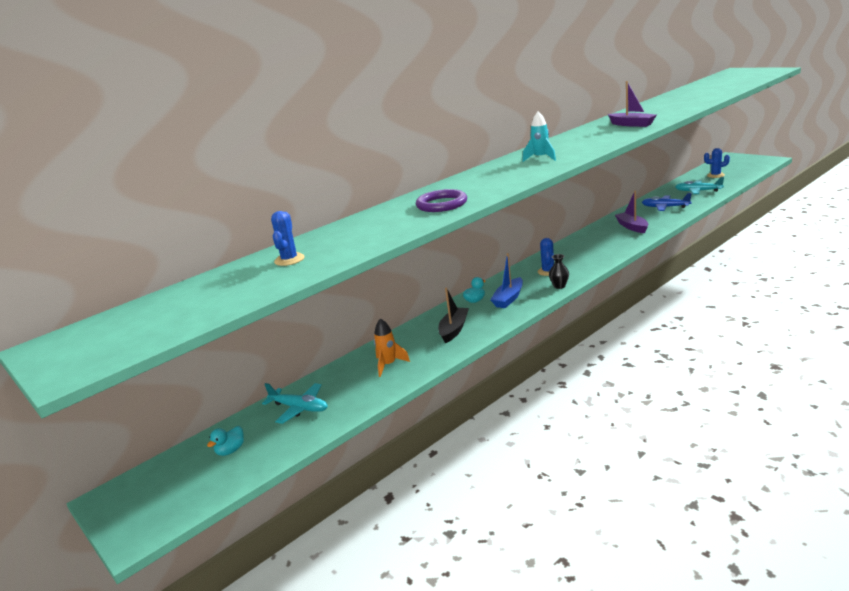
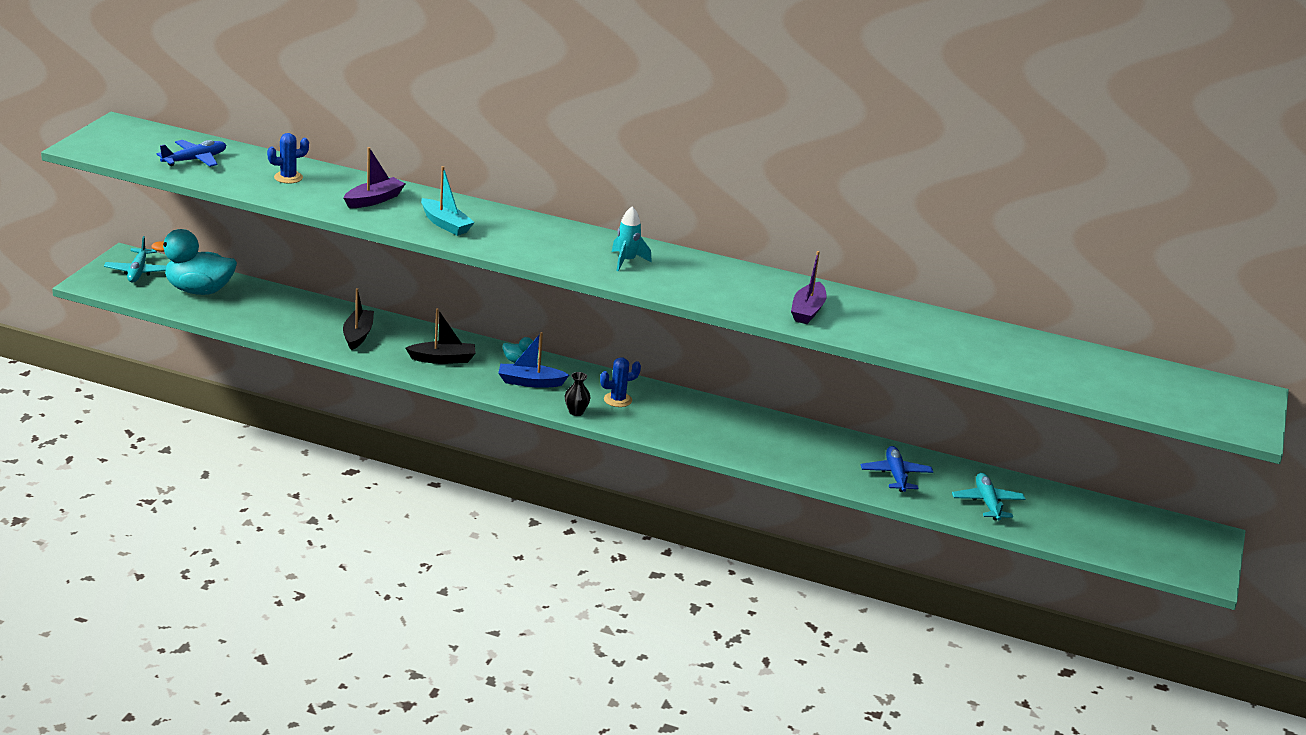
camera: 55 degrees right, 5 degrees up
(194, 303) = (195, 160): none -> blue plane
(230, 450) = (199, 290): turquoise duck -> turquoise duck, size x2.32
(300, 408) = (269, 306): turquoise plane -> turquoise plane (138, 272)
(389, 365) = (358, 335): orange rocket -> black boat
(441, 204) = (445, 224): purple ring -> turquoise boat
(632, 227) = (798, 451): purple boat -> purple boat (374, 200)
(715, 175) = (1084, 519): blue cactus -> none

